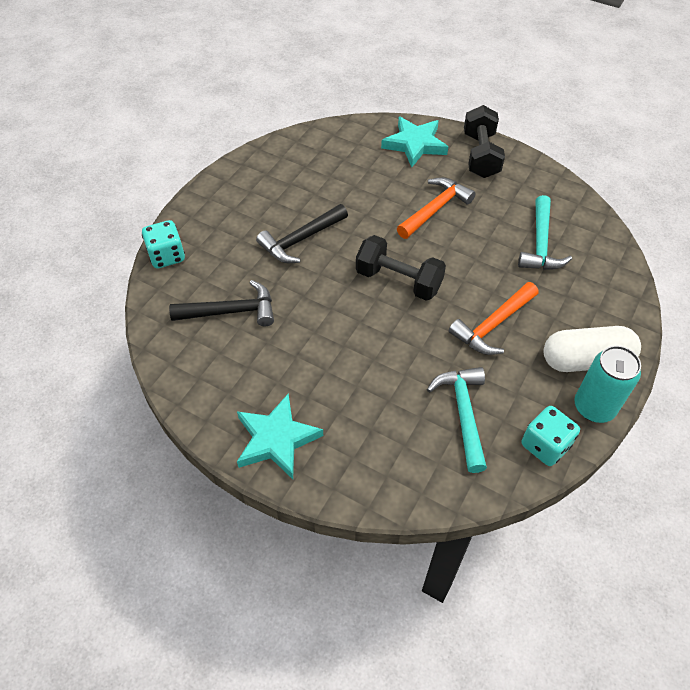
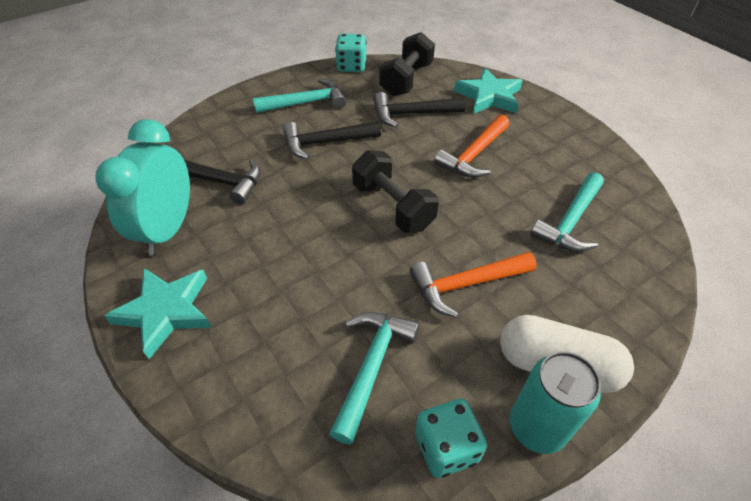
camera: 25 degrees right, 5 degrees down
(167, 256) = (203, 120): turquoise dice -> turquoise dice (351, 66)
(221, 372) = (168, 229): none -> turquoise clock
(253, 204) = (306, 103): none -> turquoise hammer
(359, 185) = (412, 114): none -> black hammer
(435, 209) = (473, 155): orange hammer -> orange hammer turned 150 degrees clockwise
(480, 155) = (551, 122): black dumbbell -> black dumbbell (406, 80)

